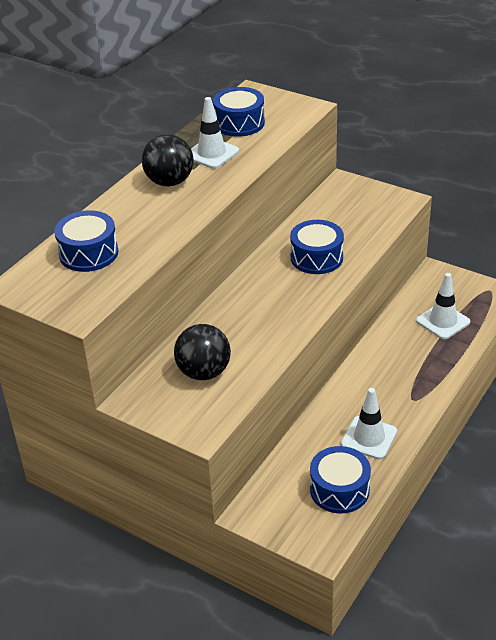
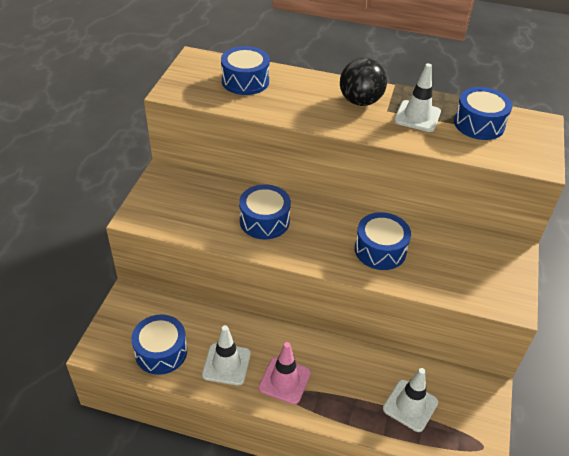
camera: 70 degrees right, 5 degrees up
(204, 372) = (202, 205): black ball -> none
(247, 327) = (264, 221): none -> blue drum
(398, 397) = (284, 380): none -> pink traffic cone

